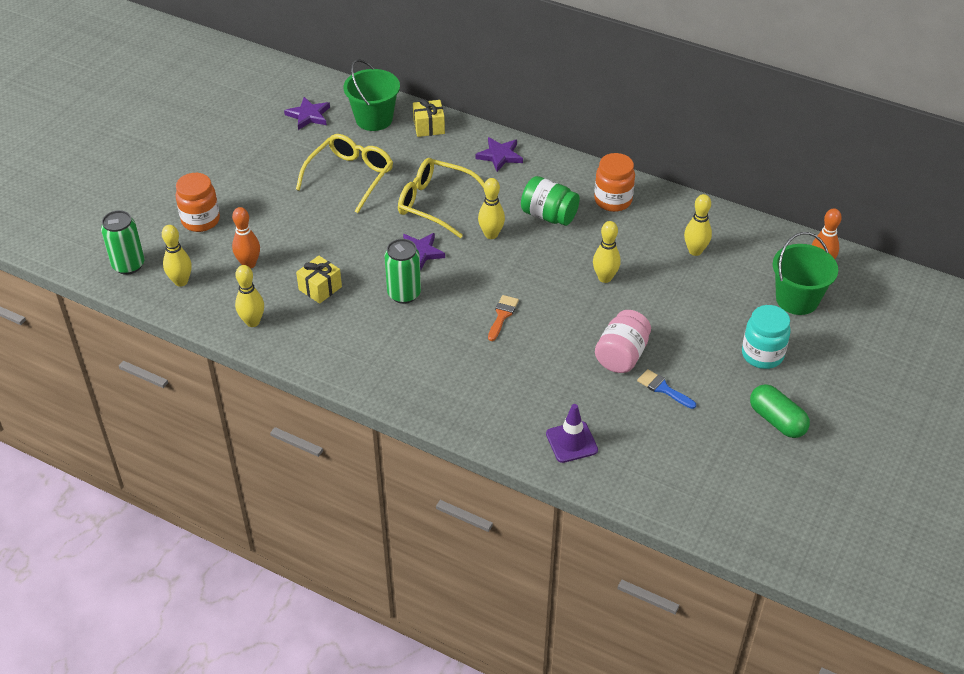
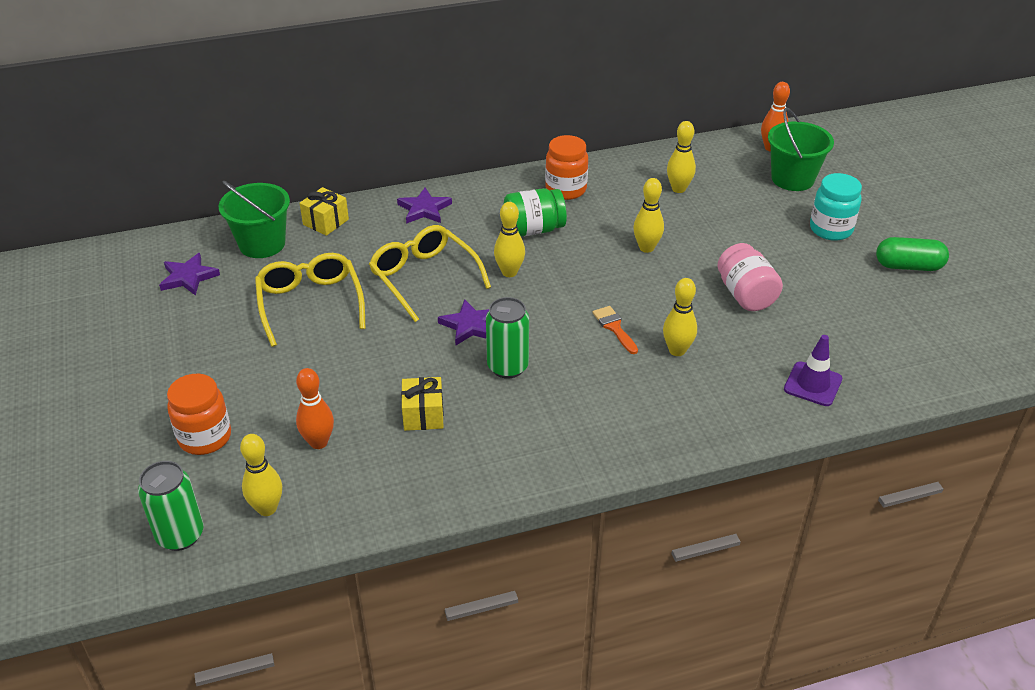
camera: 45 degrees left, 5 degrees down
(252, 322) = (401, 491): yellow bowling pin -> yellow bowling pin (677, 350)
(435, 203) = (424, 278): yellow glasses -> yellow glasses turned 75 degrees clockwise
(663, 389) = (809, 298): blue brush -> none

